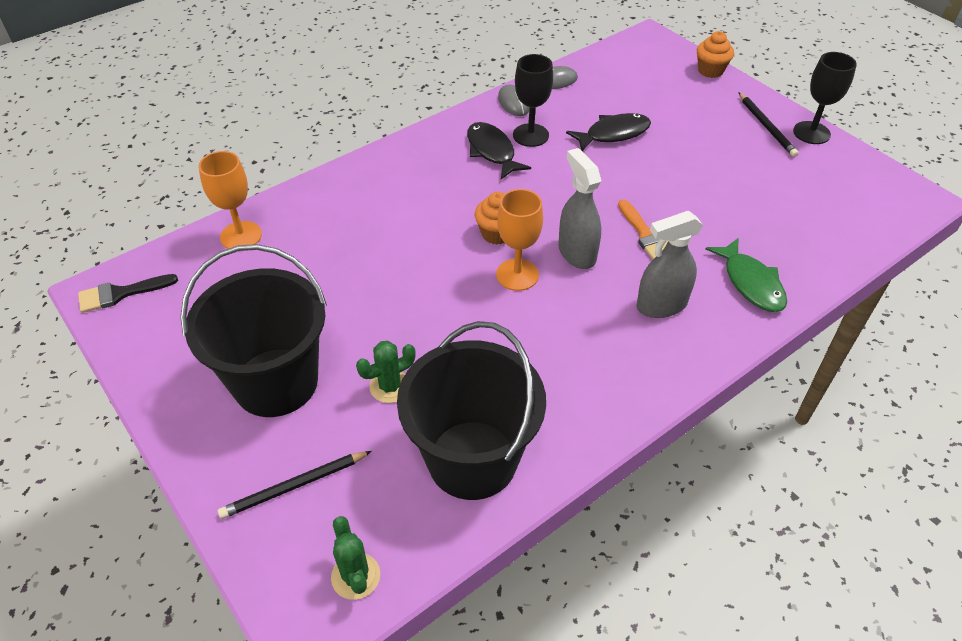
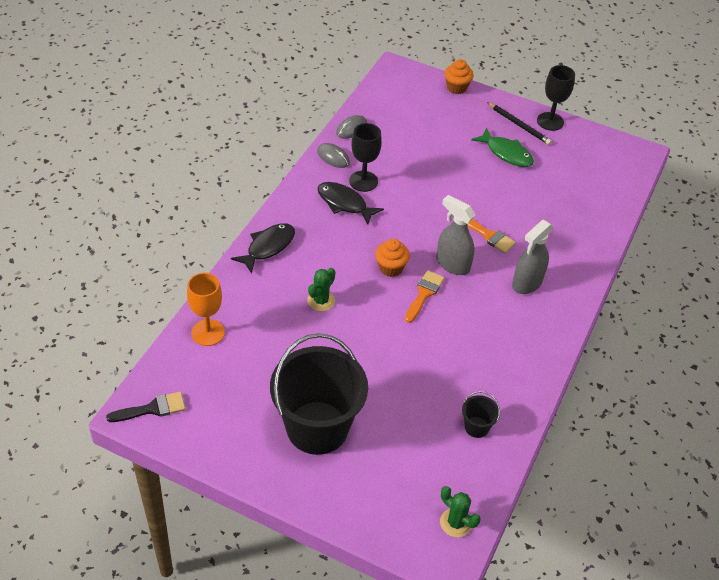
camera: 30 degrees left, 0 degrees up
(120, 294) = (152, 409): black brush -> black brush turned 150 degrees counterclockwise
(294, 486) = (380, 487): black pencil -> none
(390, 386) = (394, 401): green cactus -> green cactus (321, 301)
(472, 459) = (476, 427): black bucket -> black bucket, size x0.40
(517, 275) = (424, 294): orange goblet -> orange brush
(613, 134) = (421, 162): black fish -> black fish (268, 247)
(751, 283) = (571, 248): green fish -> green fish (506, 153)

